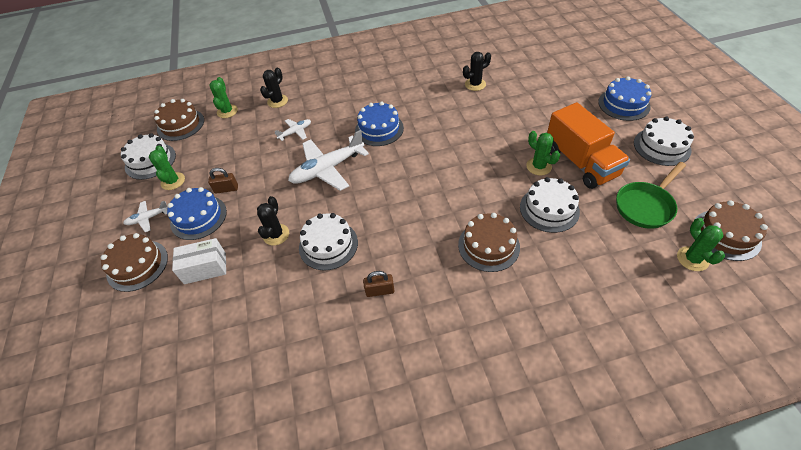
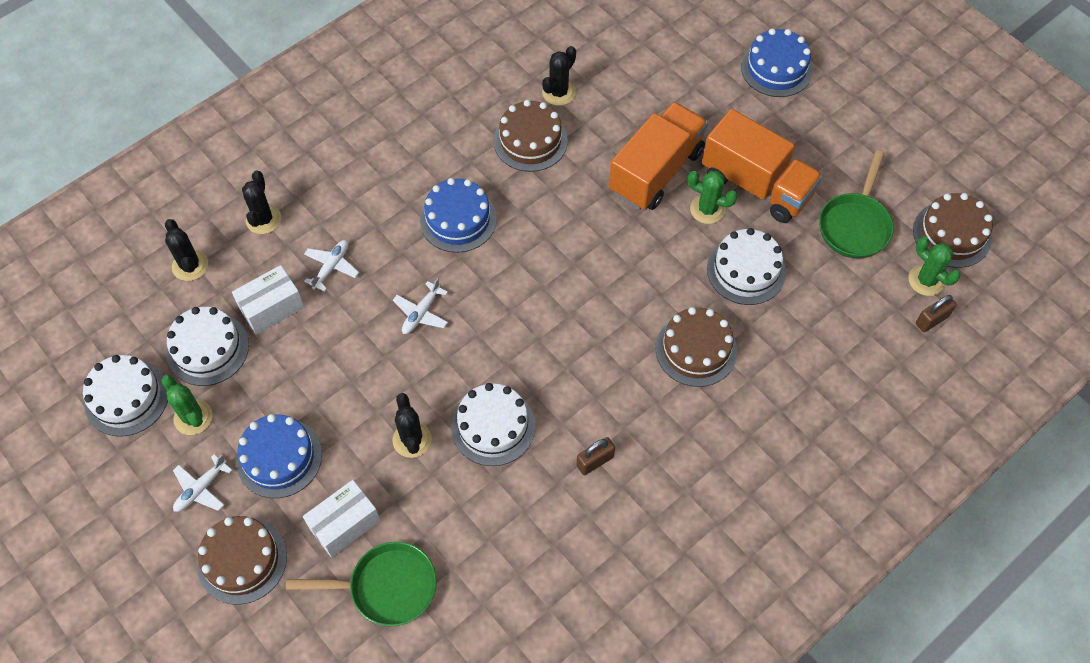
camera: 30 degrees left, 10 degrees up
(180, 124) = (126, 316): brown cake -> brown cake (530, 141)
(201, 316) = (386, 587): none -> green pan
(226, 189) = (289, 399): brown padlock -> brown padlock (931, 320)
(227, 111) = (190, 265): green cactus -> black cactus
(251, 142) = (272, 308): none -> white box
(327, 169) = (421, 313): white plane -> white plane, size x0.50
(514, 137) = (656, 171): none -> orange truck
(661, 146) = (845, 126): white cake -> white cake (208, 349)

